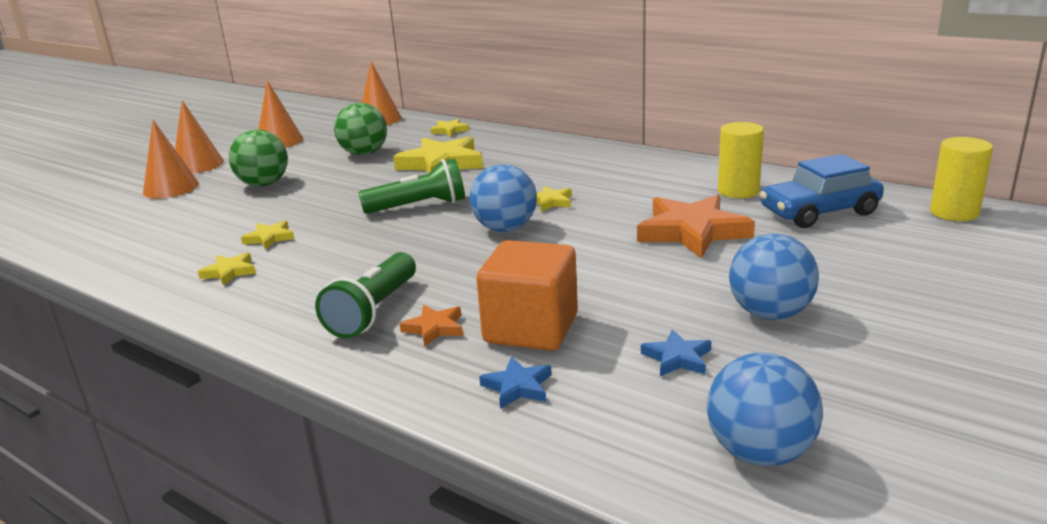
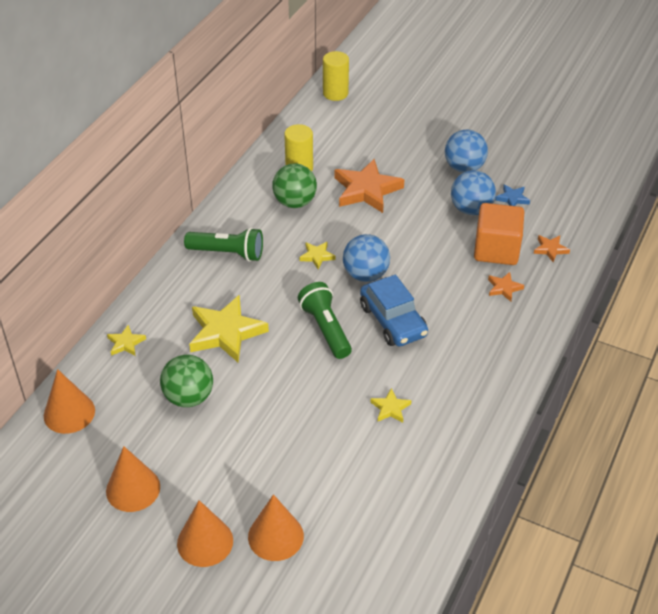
camera: 100 degrees left, 20 degrees up
(229, 272) = (450, 413): yellow star -> none
(264, 184) = (269, 455): green ball -> green ball (295, 202)
(374, 311) = (490, 319): green flashlight -> green flashlight (228, 253)
(518, 387) = (550, 249): blue star -> orange star
(760, 452) = (575, 178): blue ball -> blue ball (471, 209)
(819, 212) = (335, 139): blue car -> blue car (393, 321)

